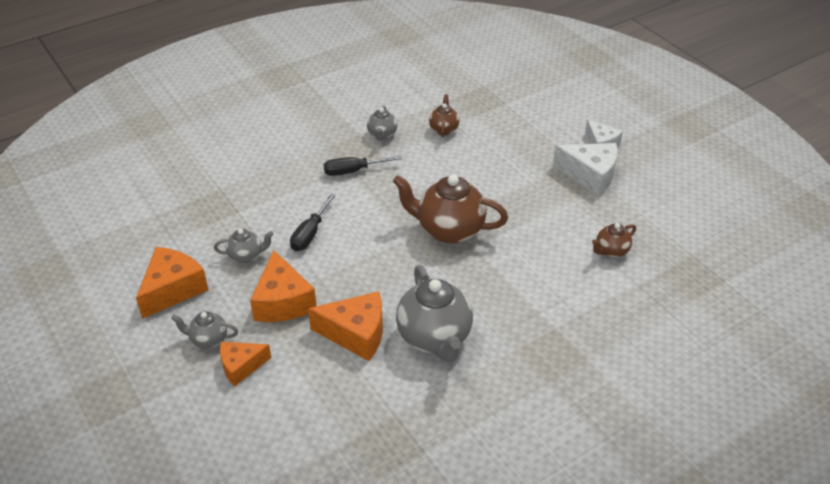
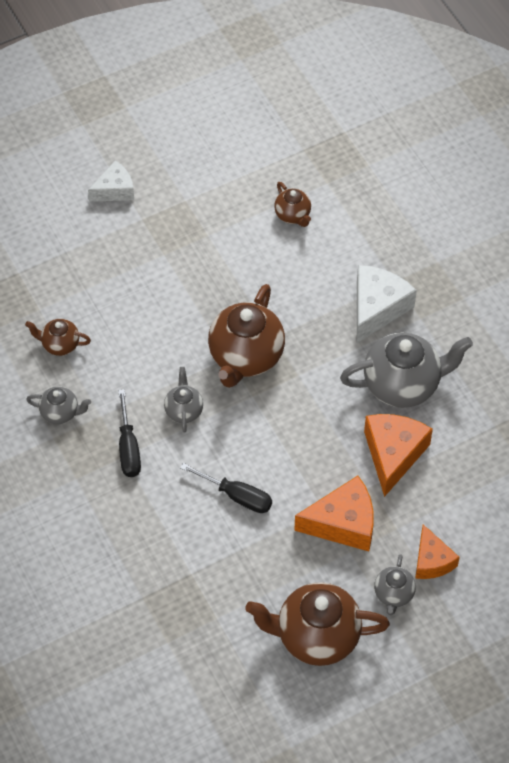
camera: 85 degrees left, 15 degrees up
(173, 289) = (316, 637): orange cheese -> brown teapot
(246, 256) = (268, 562): grey teapot -> grey teapot (184, 410)
(590, 175) = (169, 211): white cheese -> white cheese (377, 308)

